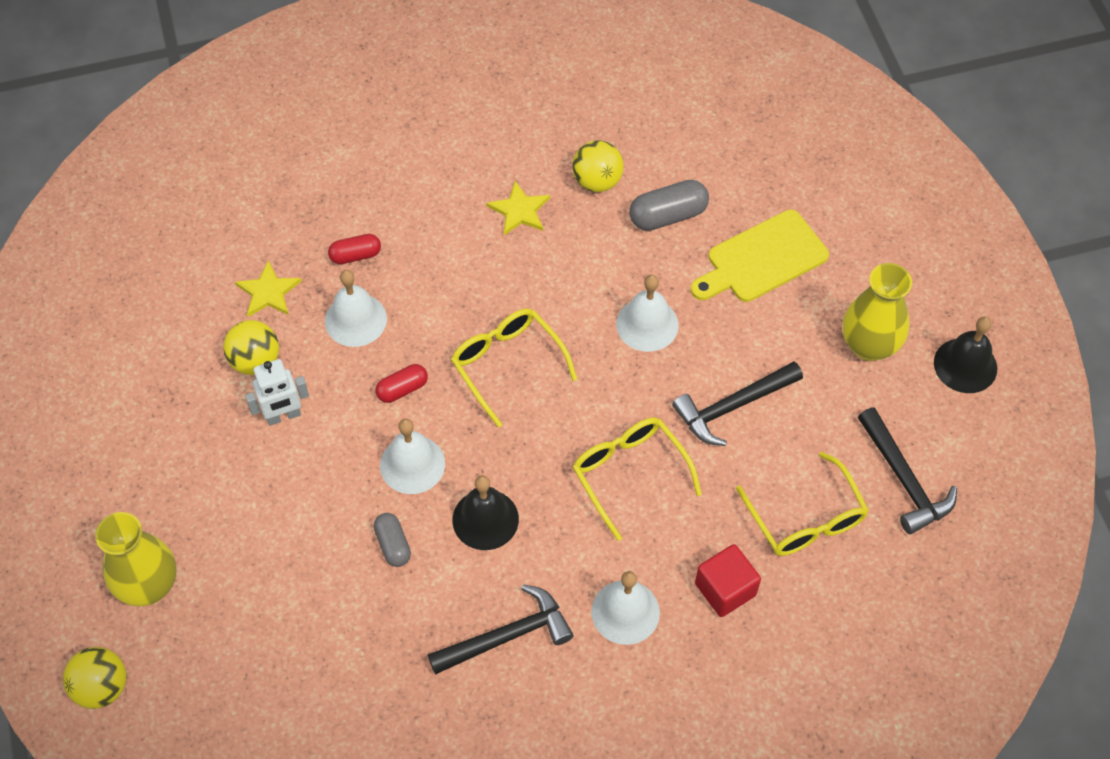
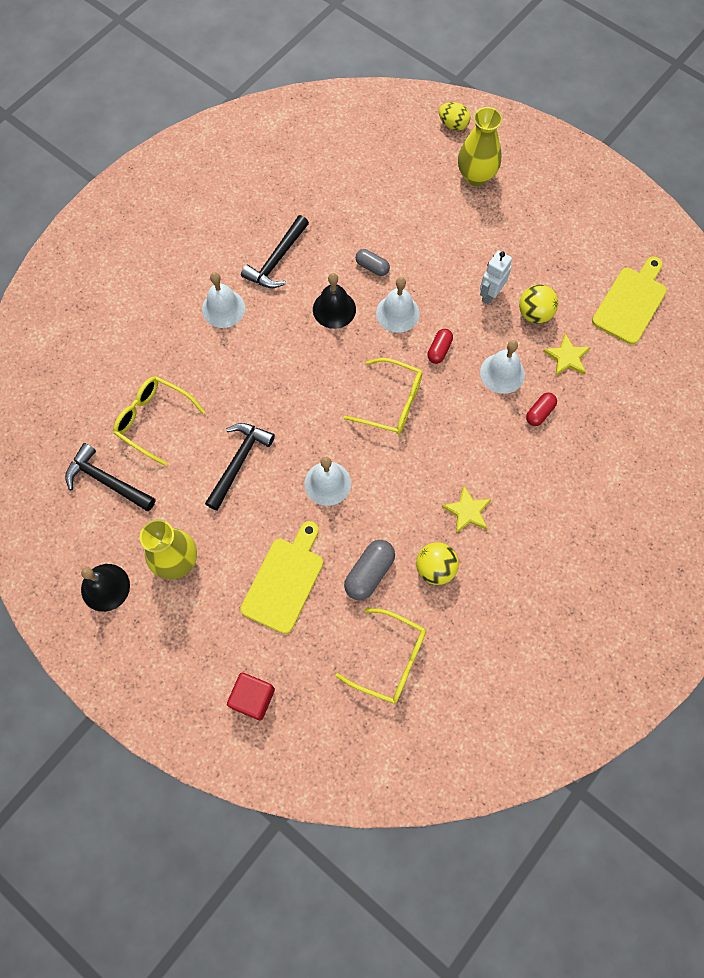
camera: 145 degrees right, 10 degrees up
(102, 687) = (453, 125): yellow ball -> yellow egg
(136, 305) = (631, 302): none -> yellow cutting board
(629, 473) = (273, 383): yellow glasses -> yellow glasses (390, 660)
(725, 589) = (176, 352): red cube -> red cube (253, 698)

